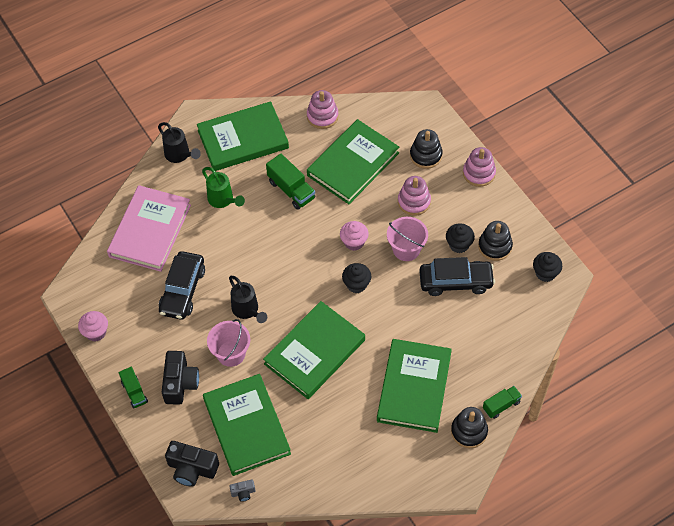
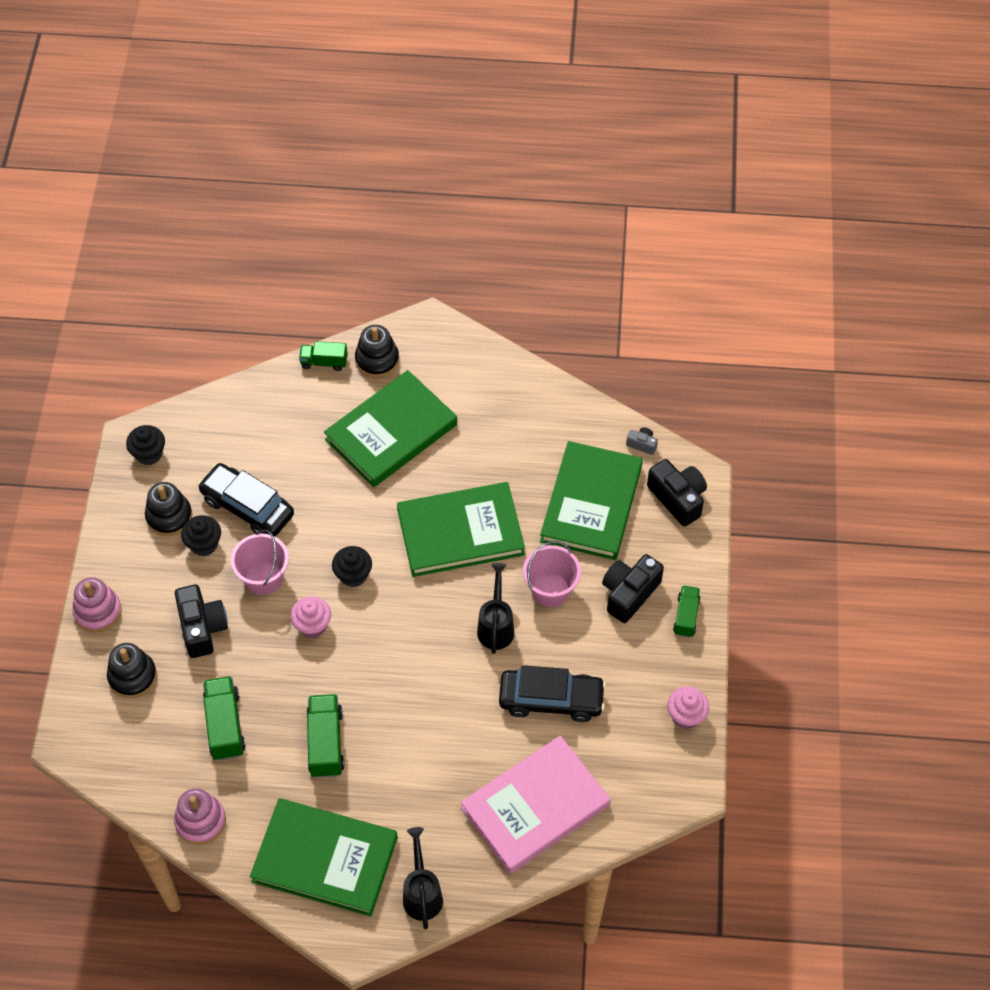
camera: 145 degrees left, 0 degrees up
(182, 290) = (551, 700): black car -> black car turned 45 degrees clockwise
(223, 200) = (417, 786): green watering can -> none
(353, 164) = (225, 725): green book -> green truck
(414, 202) = (202, 628): pink stacking toy -> black camera

